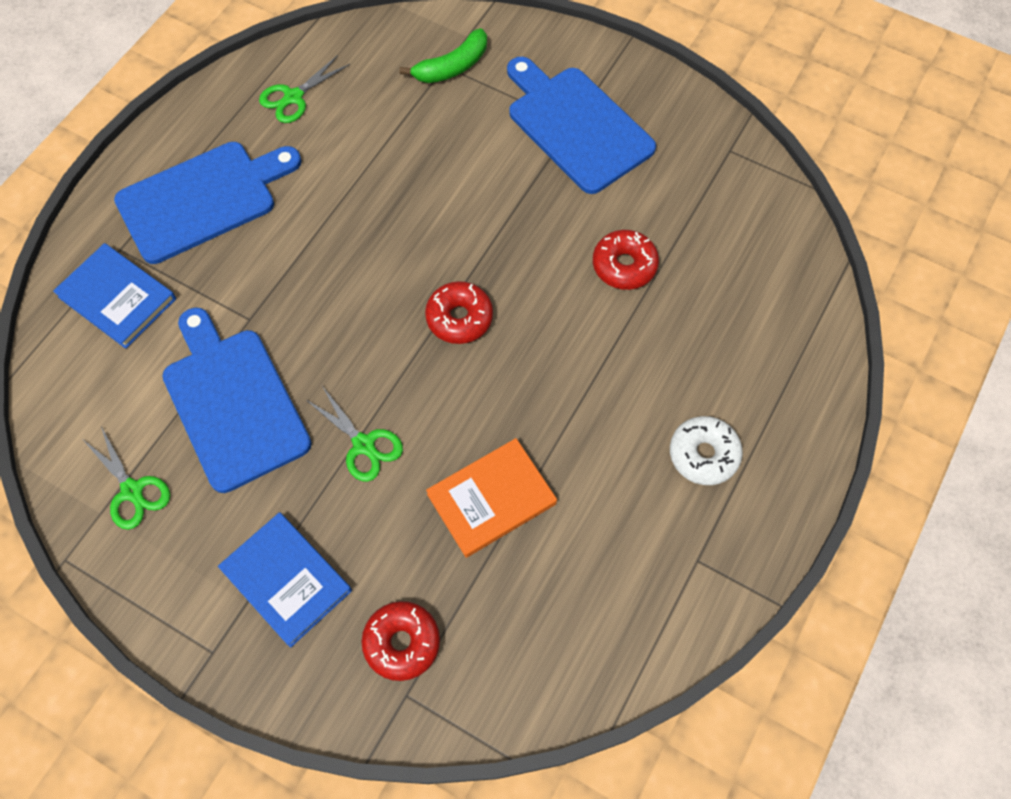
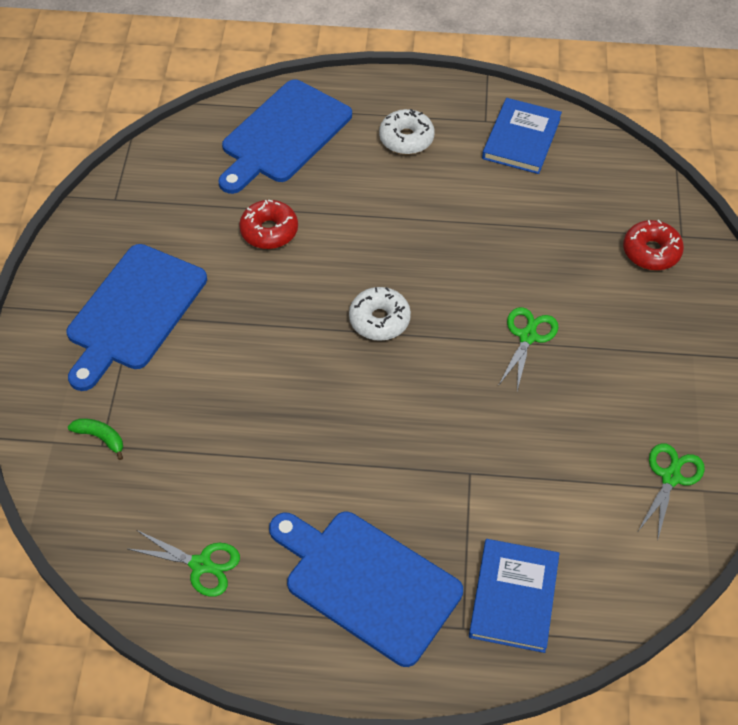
camera: 115 degrees left, 10 degrees down
(233, 403) = (552, 444): blue cutting board -> blue cutting board (283, 135)
(286, 580) = (660, 337): blue book -> blue book (521, 139)
(452, 67) = (101, 438): green banana -> green banana, size x0.64
(459, 318) = (379, 320): red donut -> white donut
(491, 499) = (517, 242): orange book -> none

